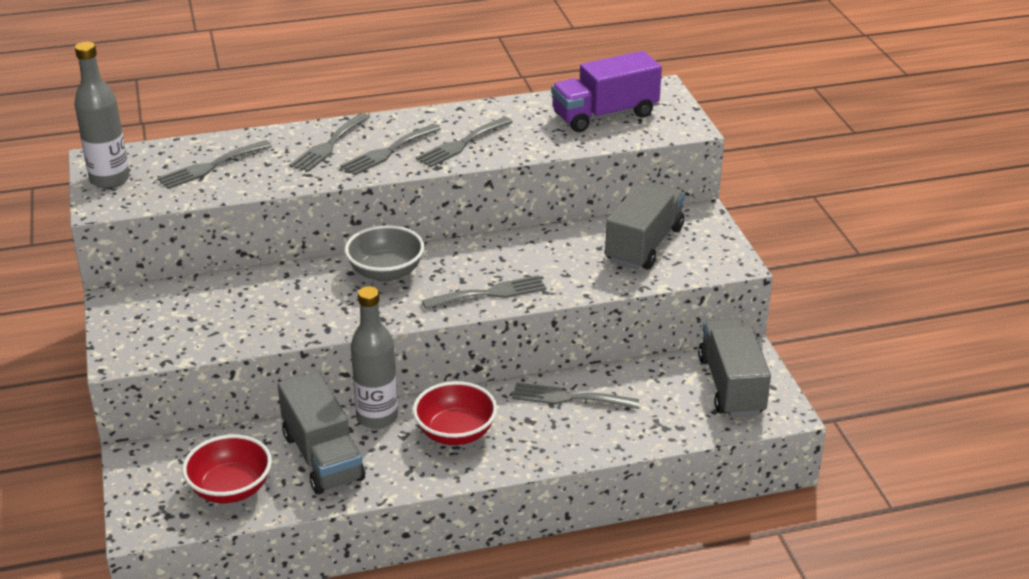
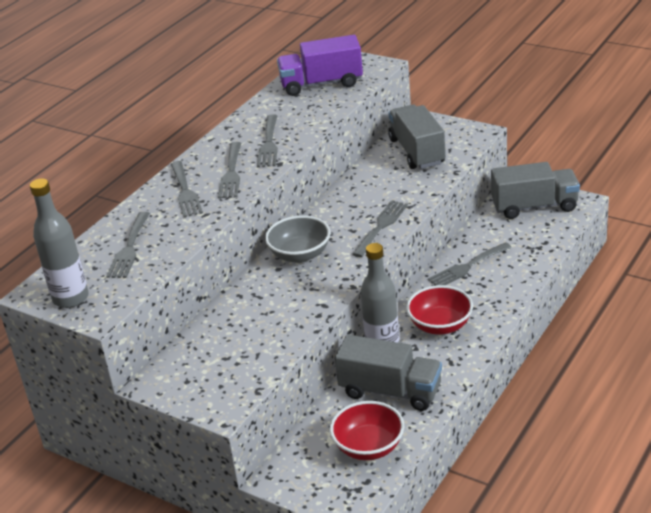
camera: 40 degrees left, 0 degrees up
(605, 115) = (321, 84): purple truck -> purple truck turned 60 degrees clockwise
(731, 386) = (534, 206): grey truck -> grey truck turned 135 degrees clockwise

